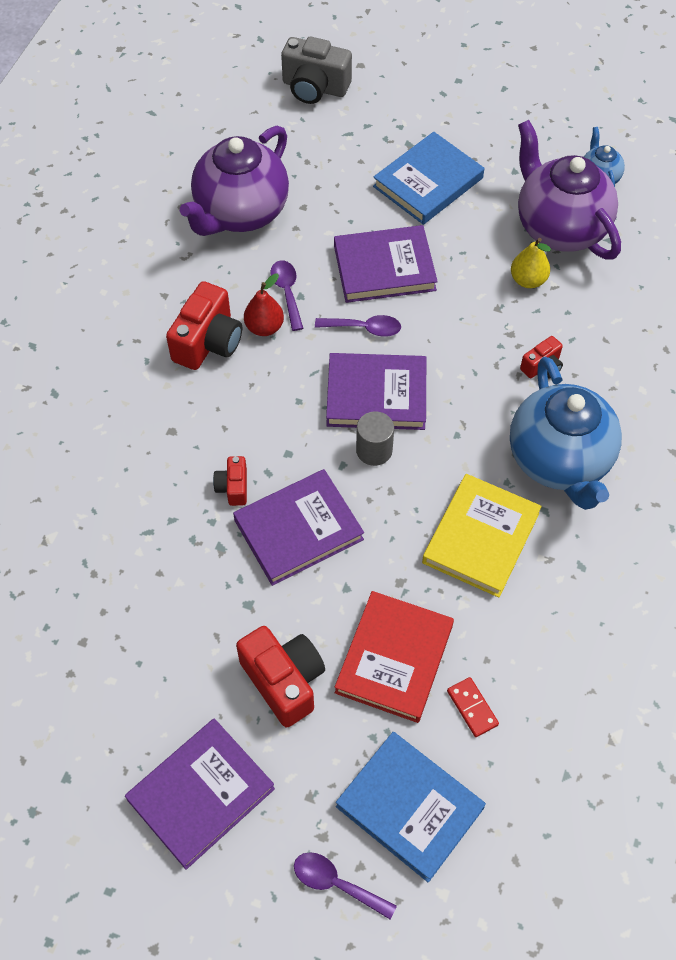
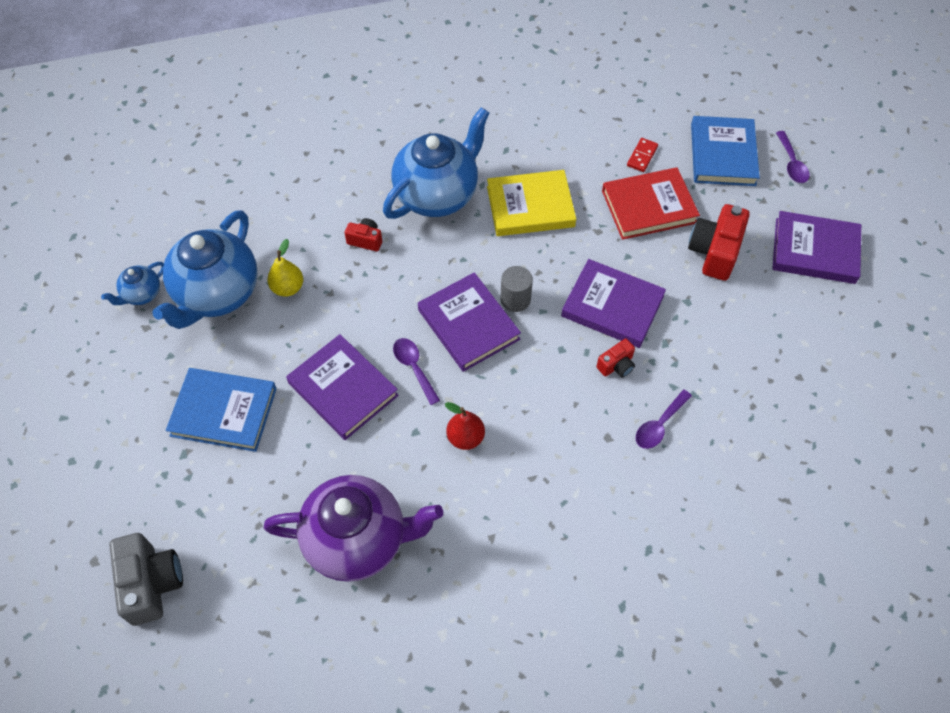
camera: 125 degrees left, 0 degrees up
(208, 342) = (511, 469): red camera -> none
(287, 292) = (419, 444): purple spoon -> purple spoon (659, 425)
(559, 227) = (217, 294): purple teapot -> blue teapot

